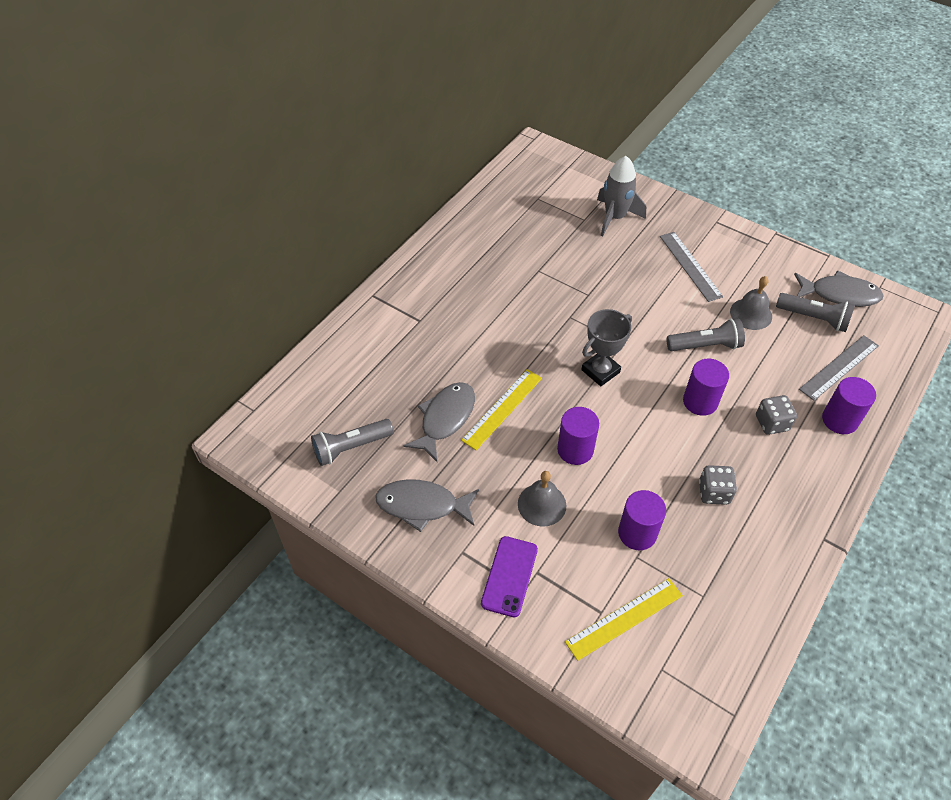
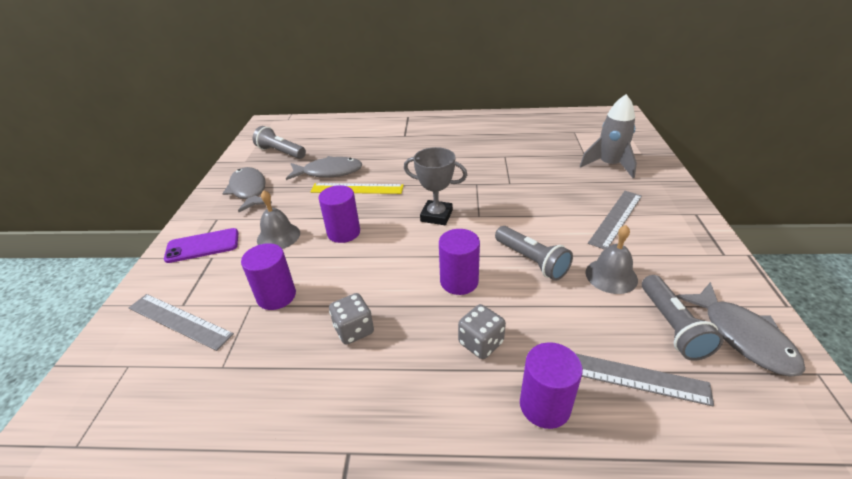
camera: 60 degrees right, 15 degrees down
(624, 618) = (179, 320): yellow ruler -> grey ruler

